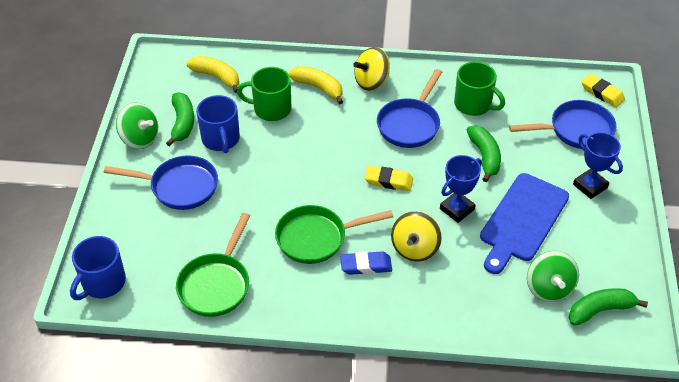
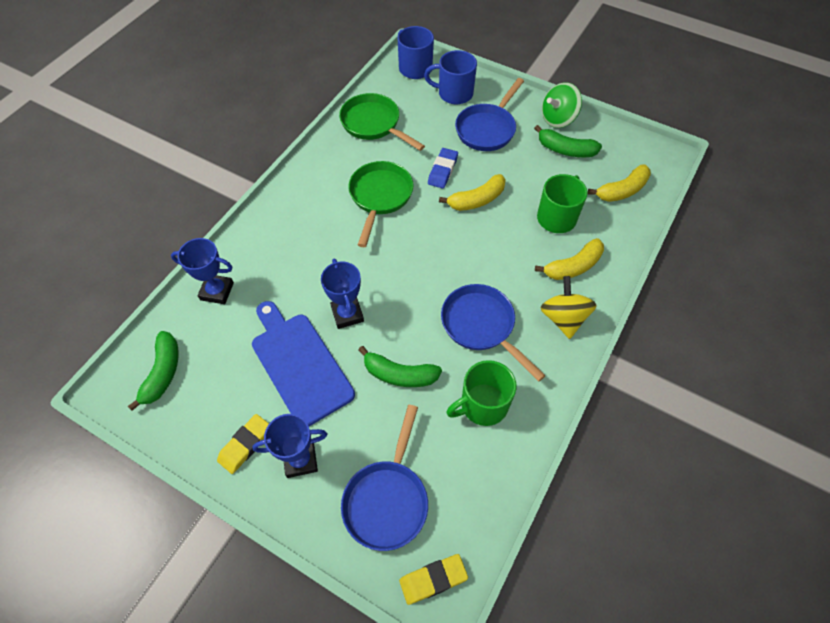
camera: 115 degrees right, 10 degrees up
(221, 139) = (531, 169): blue mug -> blue mug (454, 93)
(280, 166) = (476, 200): none -> yellow banana
(366, 266) = (330, 219): blue eraser -> blue eraser (442, 170)
(388, 181) = (413, 274): yellow eraser -> yellow eraser (245, 445)
(415, 248) = (325, 260): yellow spinning top -> none
(501, 315) = (217, 291): none -> blue trophy
(549, 288) = (214, 343): green spinning top -> none

